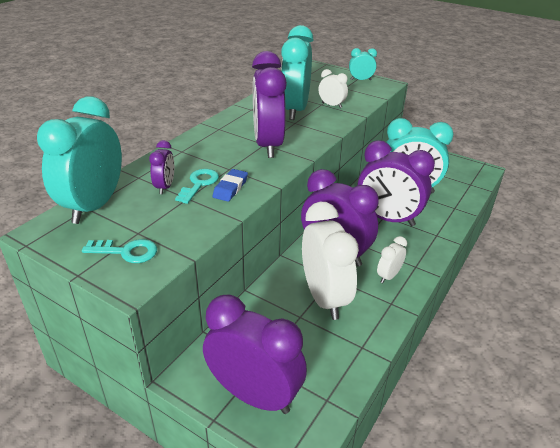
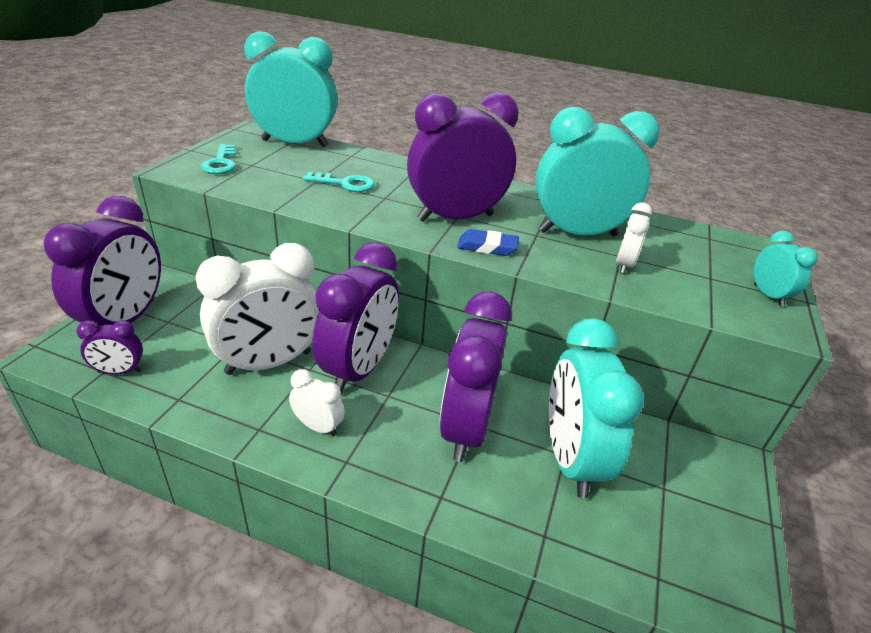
camera: 75 degrees right, 0 degrees up
(165, 187) = (335, 168): purple clock -> purple clock (119, 371)
(230, 188) = (341, 200): blue eraser -> blue eraser (487, 247)

